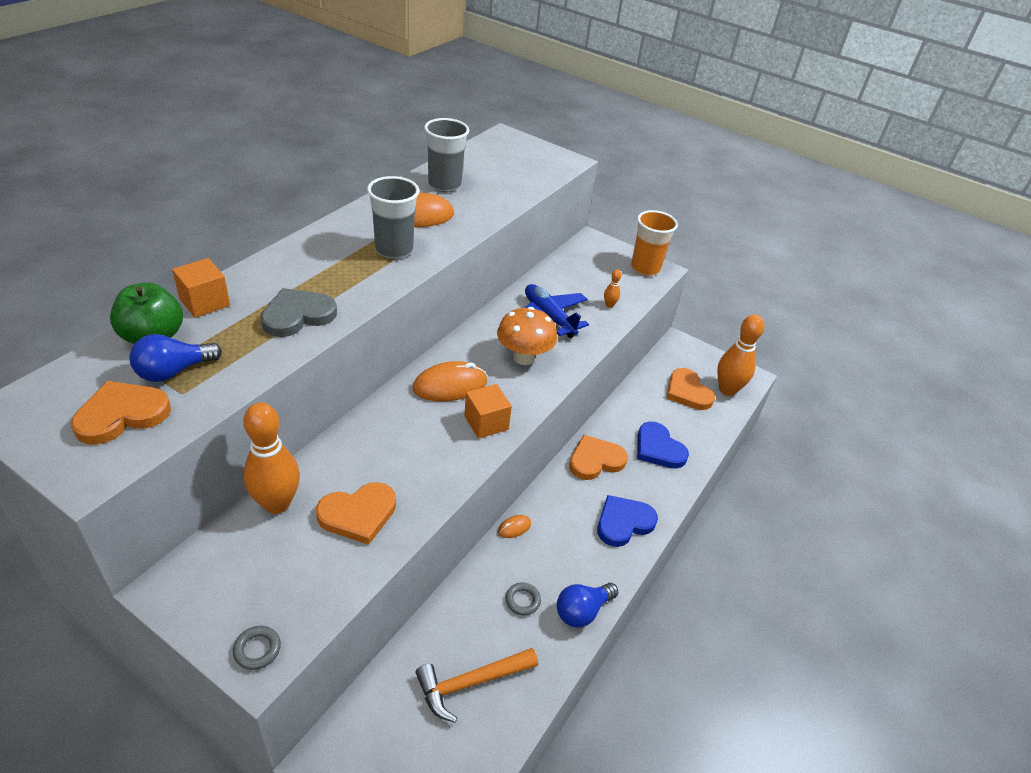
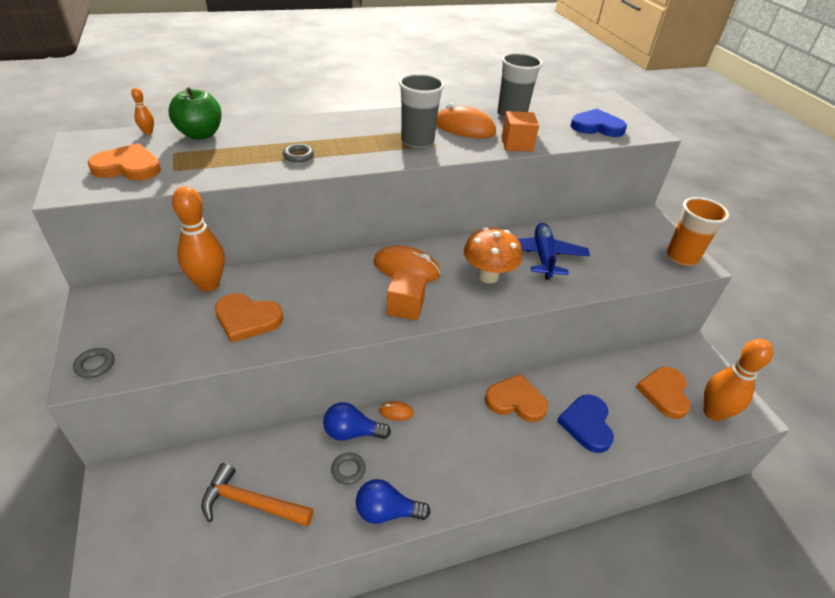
camera: 40 degrees right, 0 degrees up
(173, 371) = (185, 156): blue light bulb -> blue light bulb (352, 432)
(205, 302) = (253, 127): orange cube -> orange cube (517, 144)
(297, 315) = (298, 156): grey heart -> grey ring
(609, 305) = (612, 271): orange bowling pin -> orange bowling pin (148, 132)
(623, 522) = (493, 465): blue heart -> blue heart (597, 127)

